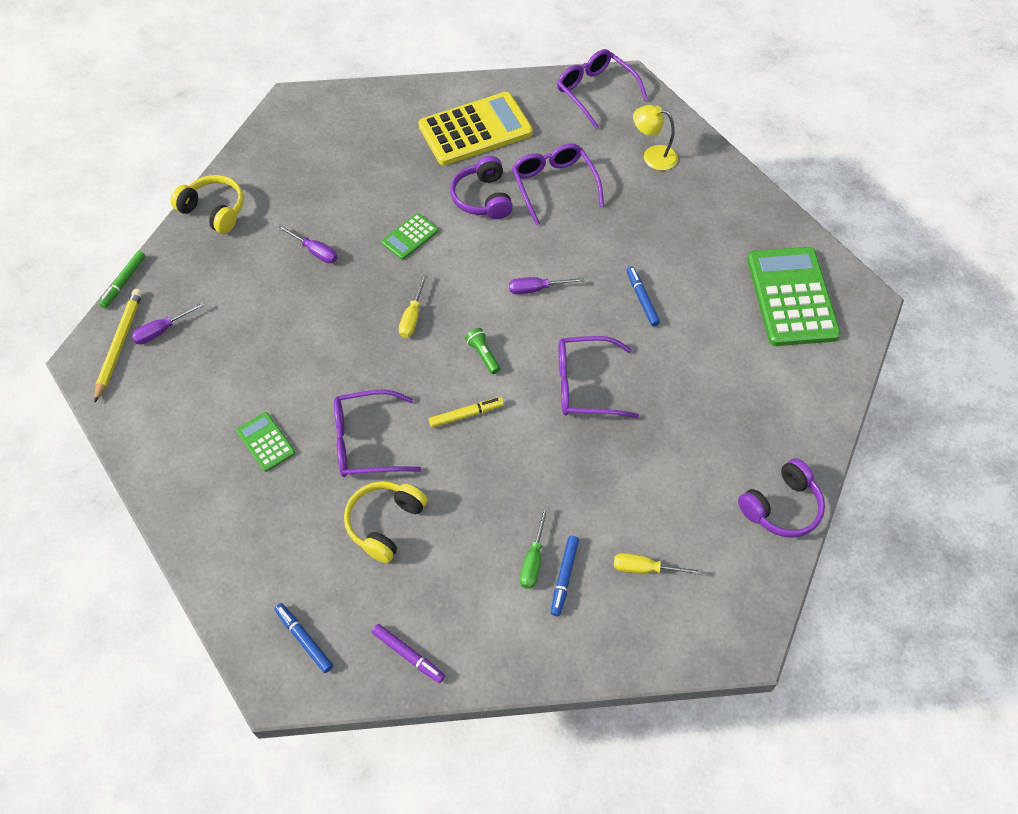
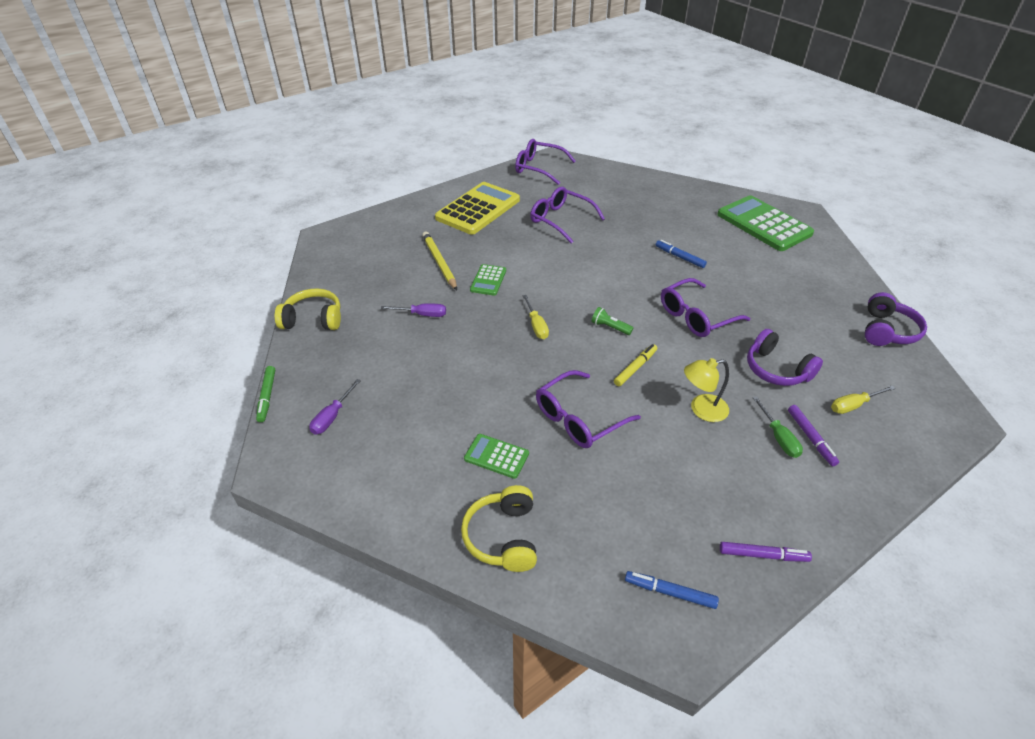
camera: 30 degrees left, 15 degrees down
(119, 344) = (298, 443): yellow pencil -> yellow pencil (439, 262)
(385, 523) = (648, 467): yellow headphones -> yellow headphones (503, 537)
(482, 198) = (519, 242): purple headphones -> purple headphones (776, 369)
(536, 289) = (607, 277): purple screwdriver -> none
(564, 577) = (810, 438): blue marker -> purple marker
(652, 156) = (607, 186): yellow lamp -> yellow lamp (701, 409)

